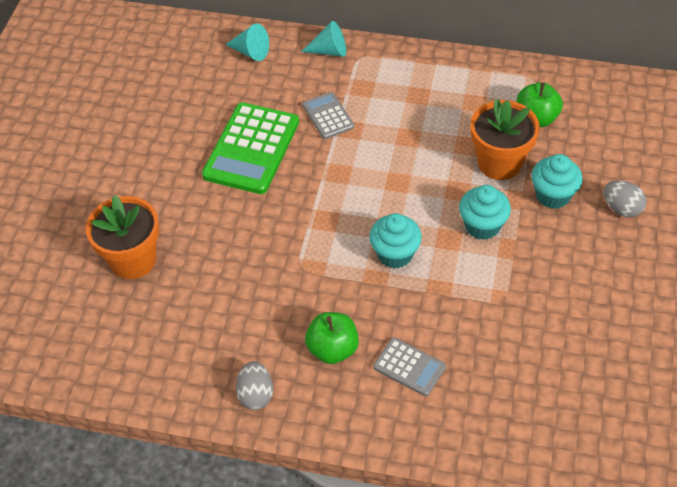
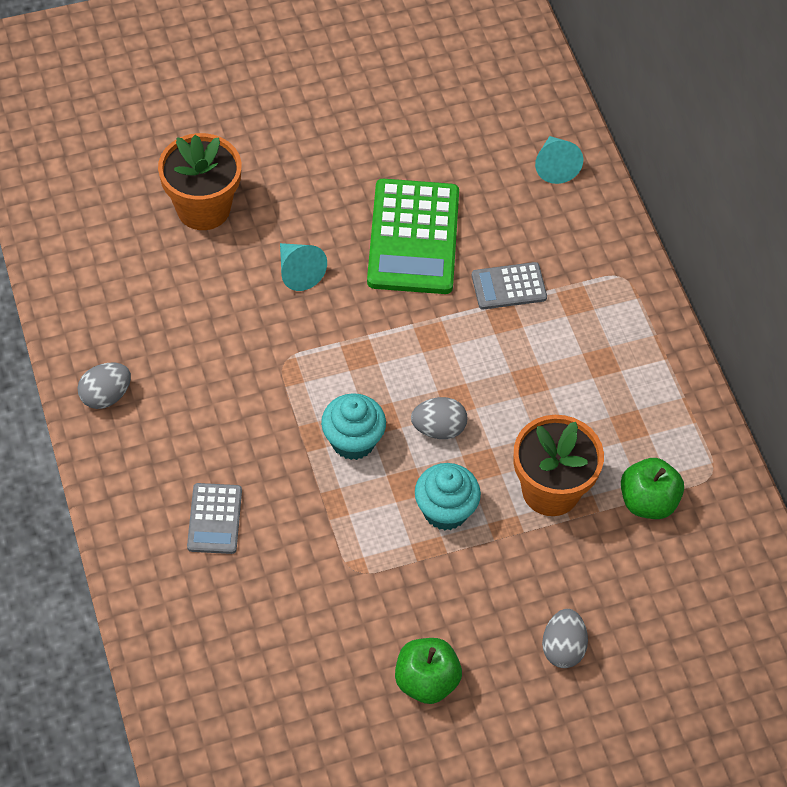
camera: 55 degrees right, 5 degrees up
(251, 149) = (413, 237): green calculator -> green calculator turned 75 degrees counterclockwise
(328, 116) = (509, 286): grey calculator -> grey calculator turned 135 degrees counterclockwise
(329, 51) = (610, 241): turquoise cone -> turquoise cone (298, 271)
(332, 349) = (197, 438): green apple -> green apple (426, 681)
(415, 201) = (438, 428): none -> grey egg
(552, 195) = (536, 566): turquoise cupcake -> none

